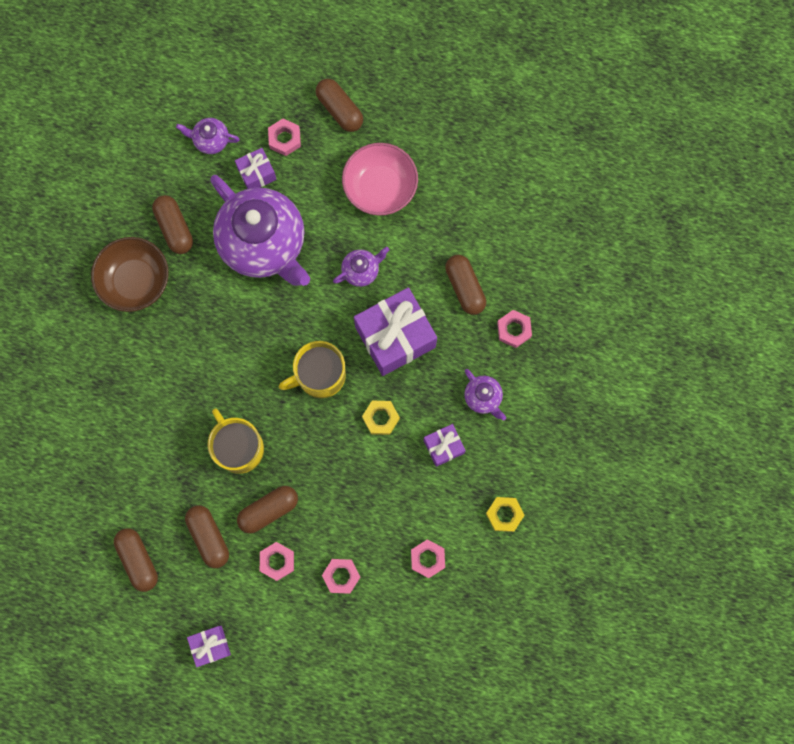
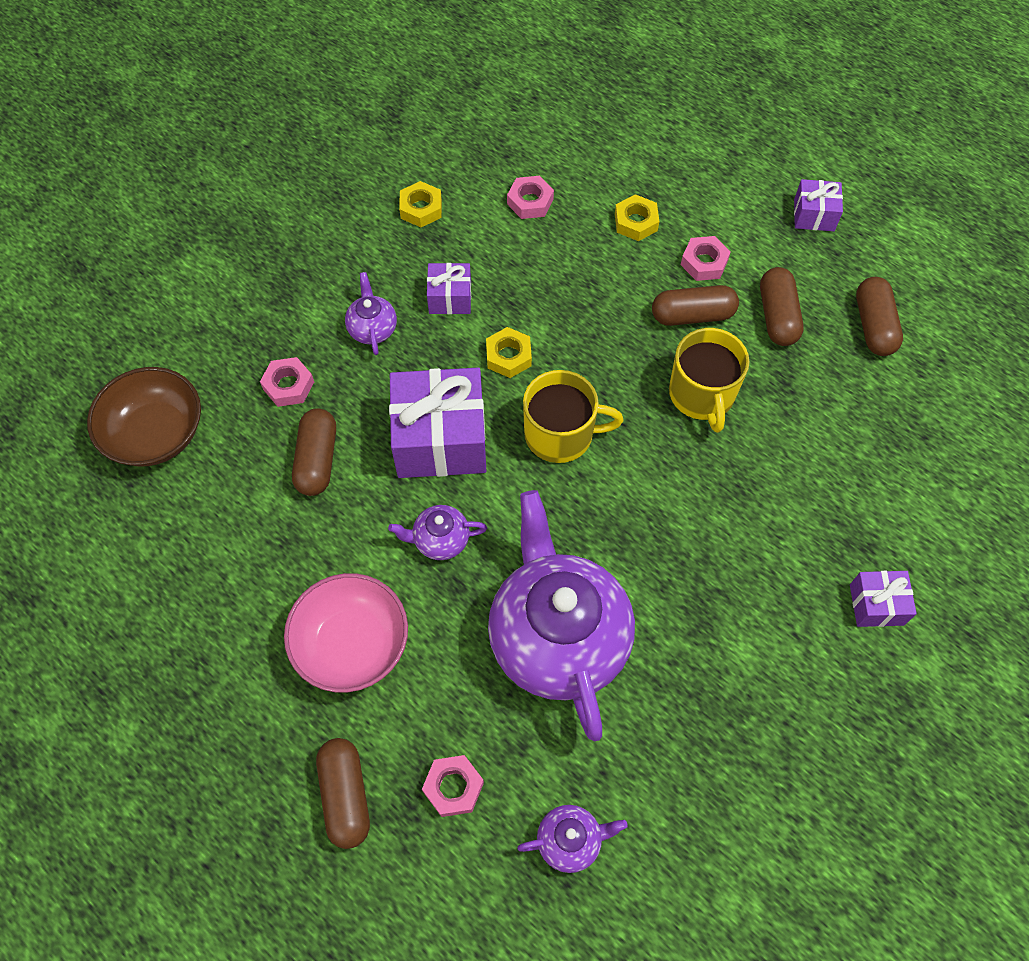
camera: 155 degrees left, 15 degrees down
(135, 281) = (768, 666): brown bowl -> brown bowl (156, 433)
(175, 228) = (681, 720): brown capsule -> none
(211, 140) = (570, 841): purple teapot -> purple teapot turned 45 degrees counterclockwise
(257, 174) = (521, 750): purple gift -> purple gift (876, 605)
(341, 576) = (636, 222): pink nut -> yellow nut

